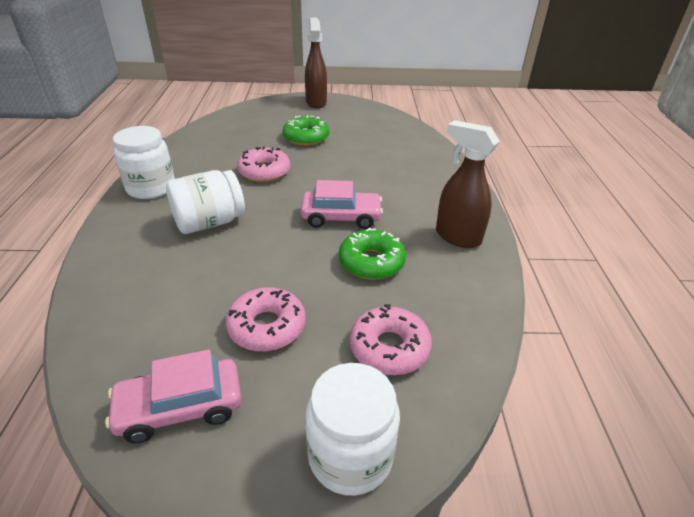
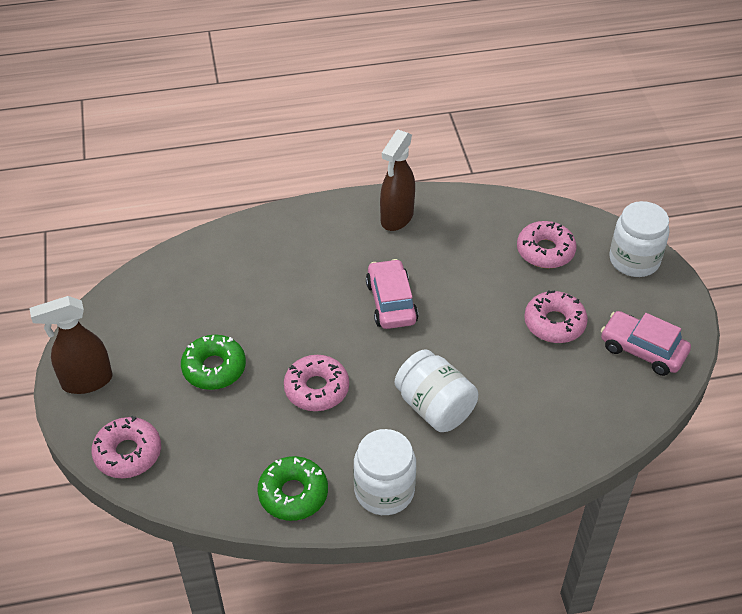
camera: 100 degrees left, 10 degrees up
(180, 408) = (642, 350): pink car -> pink car turned 150 degrees clockwise
(254, 110) = (128, 453): none -> pink donut
(371, 262) = (453, 271): green donut -> green donut (293, 494)

